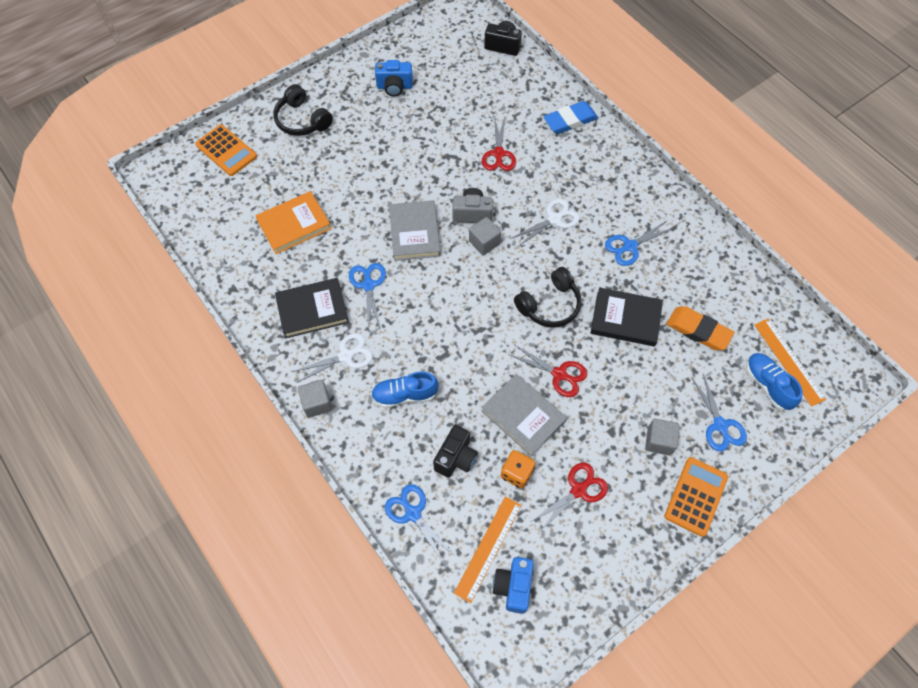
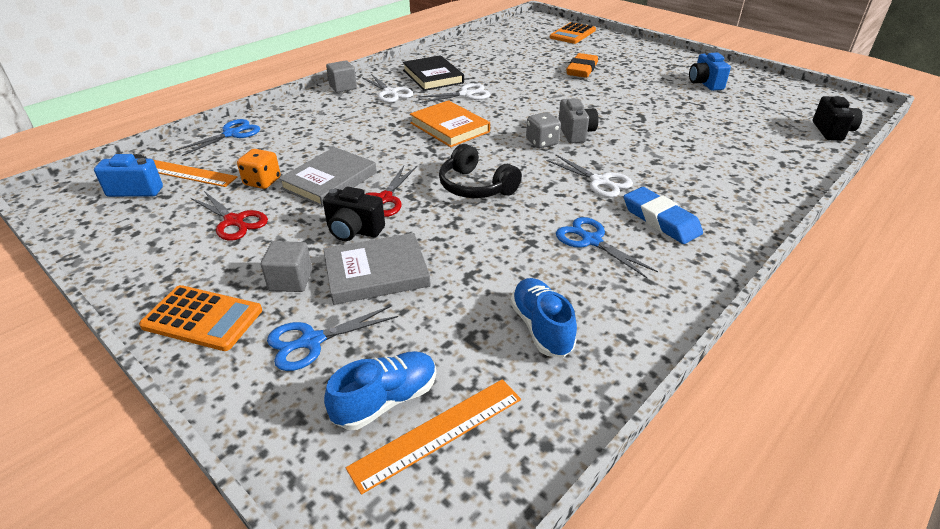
camera: 80 degrees right, 25 degrees down
(294, 225) = (515, 62): orange book -> orange book (449, 127)
(302, 120) = (627, 53): black headphones -> none
(368, 285) = (465, 94): blue scissors -> white scissors
(405, 395) = (352, 120): blue shoe -> blue shoe (541, 328)
(414, 232) = (534, 108): grey book -> grey book (376, 273)
(456, 458) = (285, 148): black camera -> black camera (354, 231)
(484, 242) = (542, 142): grey cube -> grey dice
(498, 154) = (668, 141): red scissors -> none
(570, 120) = (764, 182): blue eraser -> blue eraser (660, 220)
(625, 319) = (473, 243): black book -> none
(698, 330) = (473, 312): orange eraser -> orange eraser (581, 69)

